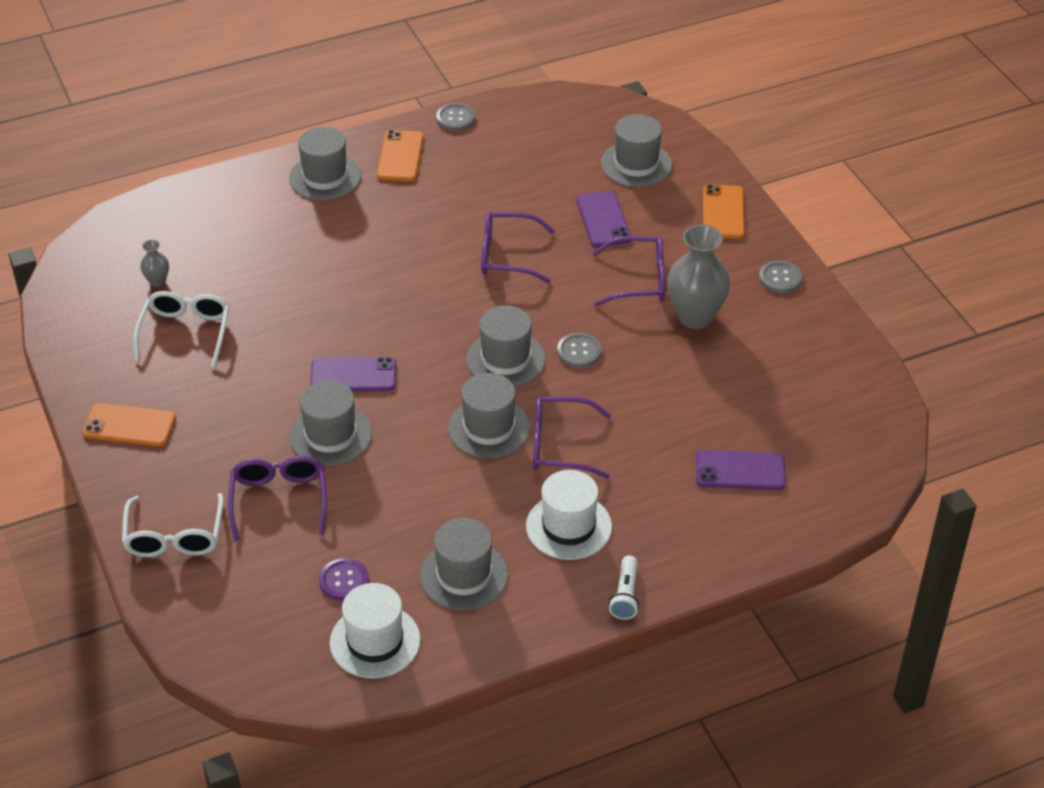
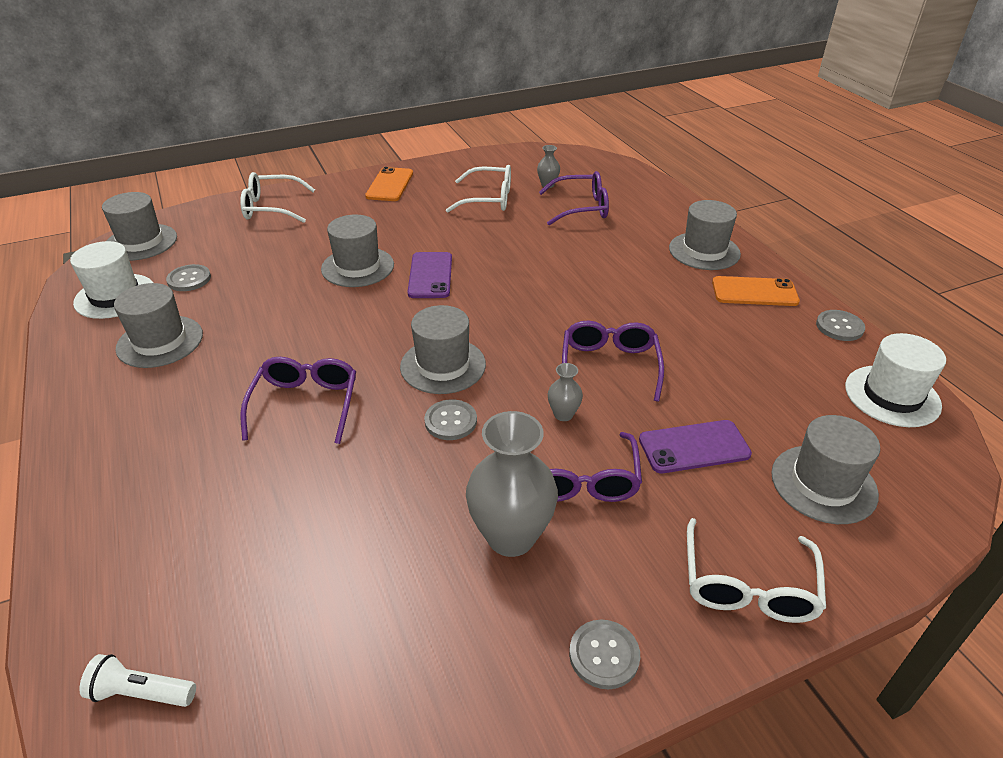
camera: 90 degrees right, 5 degrees down
(279, 501) = (290, 247): purple glasses -> purple glasses (580, 208)
(344, 581) = (189, 279): purple button -> grey button
(489, 428) = (344, 355): grey hat -> grey hat (141, 242)
(568, 526) = (188, 410): white hat -> white hat (892, 396)
(569, 286) = (563, 414): none -> grey vase
(625, 595) = (70, 451): white flashlight -> white flashlight (141, 693)
(723, 212) = (748, 584): orange phone -> white glasses
(740, 470) = (212, 570): purple phone -> none

